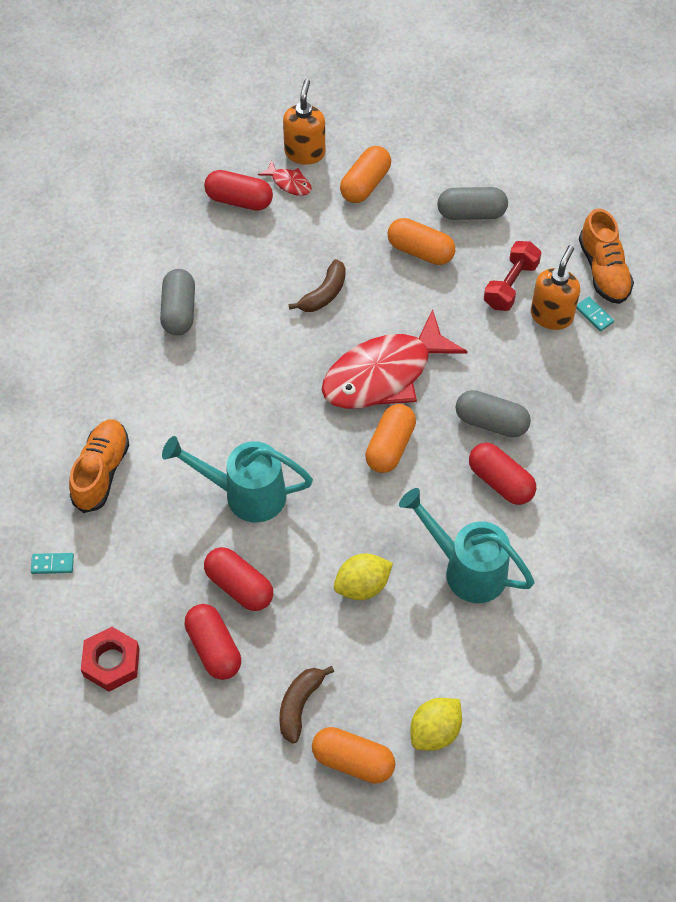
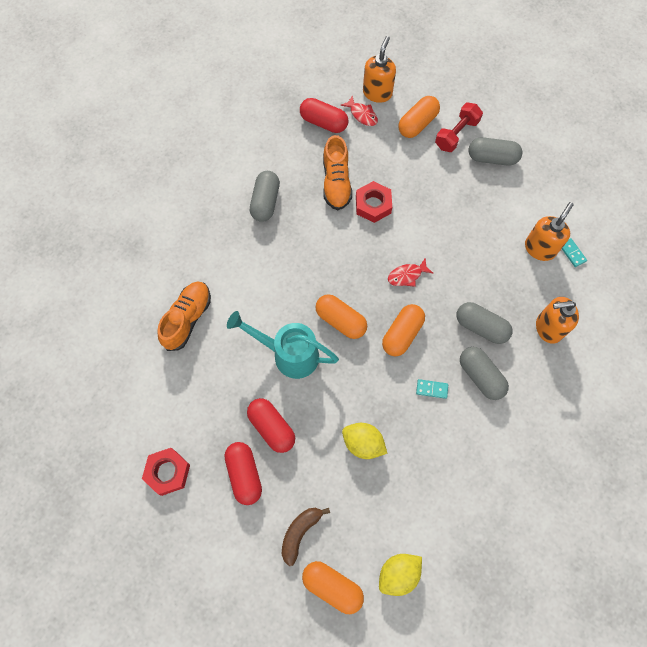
camera: 10 degrees right, 10 degrees up
(52, 564) = (139, 386): turquoise domino -> turquoise domino (432, 389)
(324, 294) = (373, 205): brown banana -> red nut
(362, 586) = (363, 443): yellow lemon -> yellow lemon turned 45 degrees clockwise
(384, 374) = (407, 275): red fish -> red fish, size x0.41
(420, 251) = (449, 182): orange capsule -> orange capsule (340, 321)
(466, 569) = (443, 443): turquoise watering can -> none
(500, 481) = (480, 376): red capsule -> grey capsule
(510, 285) = (512, 219): red dumbbell -> red dumbbell (456, 134)
(578, 410) = (548, 328): none -> orange soap dispenser
(603, 270) = (584, 218): orange shoe -> orange shoe (336, 182)

